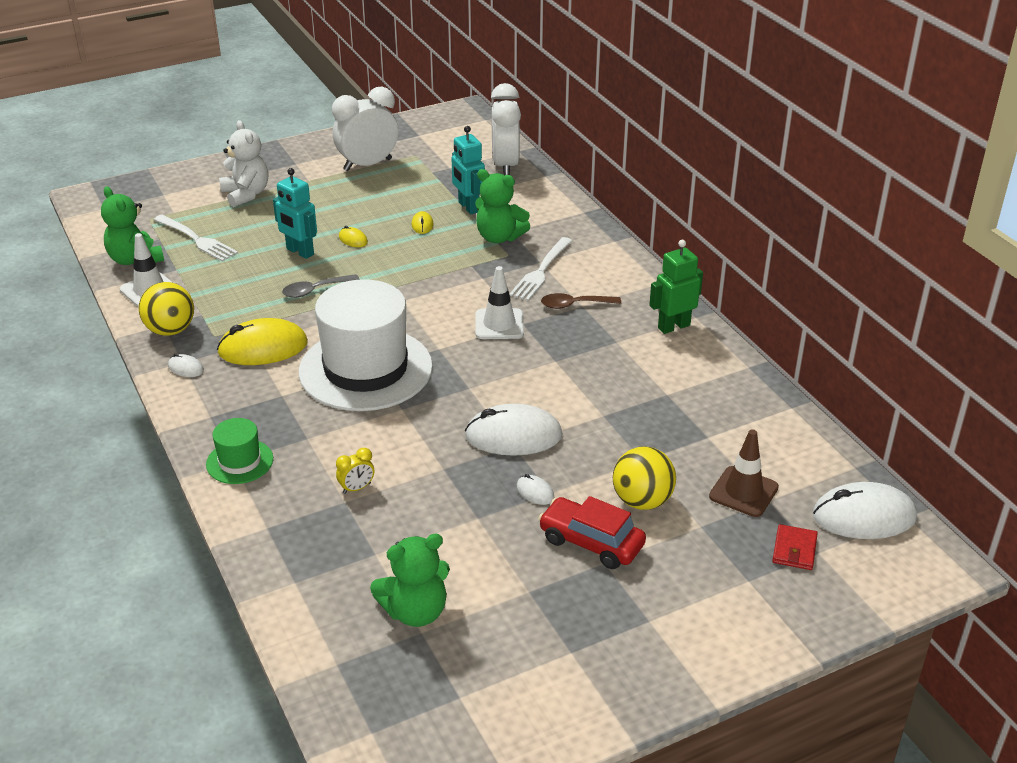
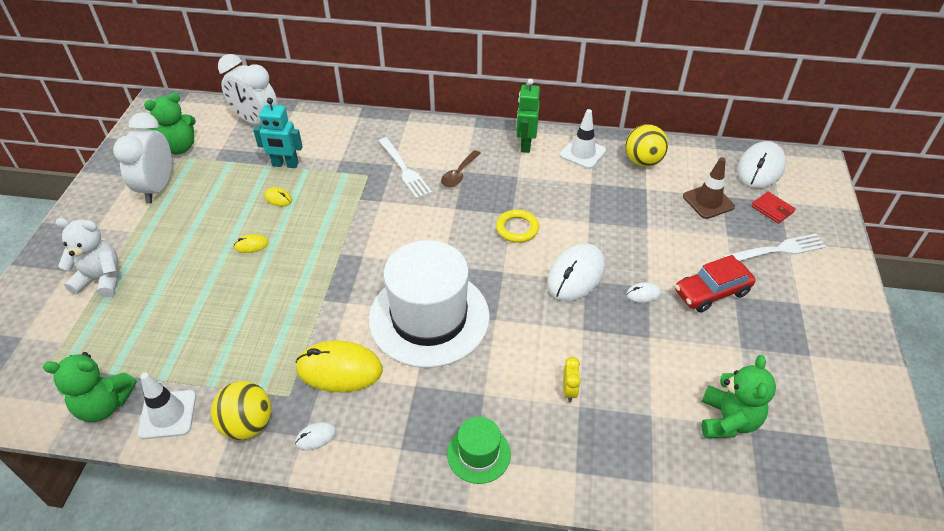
camera: 55 degrees left, 10 degrees up
(197, 239) = (128, 344): white fork -> white fork (778, 250)
(263, 348) = (339, 369): yellow mouse -> yellow mouse turned 75 degrees clockwise
(300, 252) = (230, 284): turquoise robot -> none
(315, 290) = (295, 300): grey spoon -> none
(499, 237) = (341, 168): green teddy bear -> green teddy bear (179, 147)
(499, 324) = (445, 220): white traffic cone -> white traffic cone (582, 153)
(538, 372) = (517, 228): none -> yellow ring
(642, 501) = (687, 248): yellow ball -> yellow ball (643, 161)

